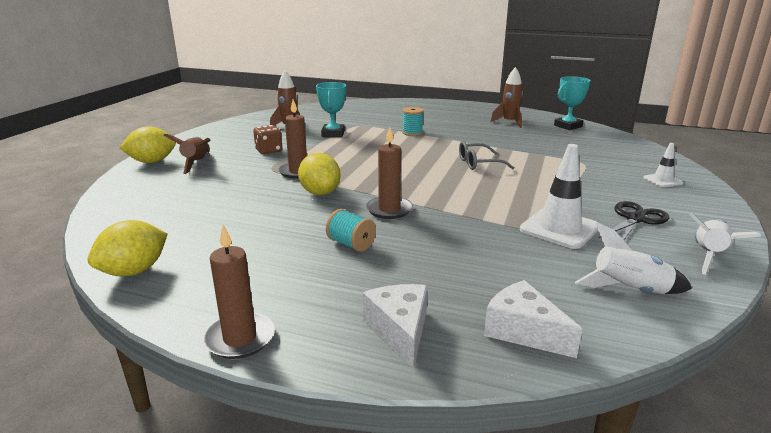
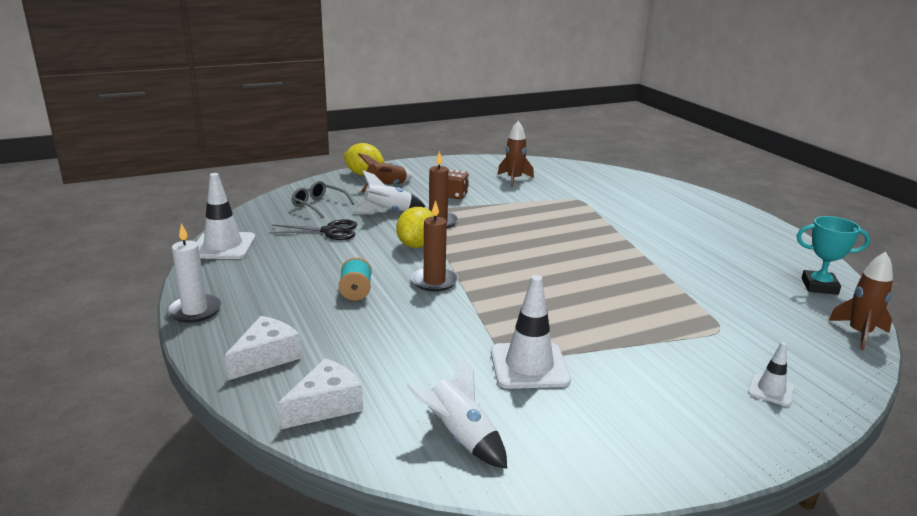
camera: 45 degrees right, 0 degrees up
(134, 271) = (223, 246): yellow lemon -> white traffic cone
(240, 338) = (195, 311): brown candle -> white candle
(333, 134) = (536, 199): turquoise trophy -> none
(412, 133) = (611, 225): turquoise spool -> none
(479, 163) = (603, 279): grey glasses -> grey glasses (318, 205)
(509, 122) = (750, 254): brown rocket -> brown rocket (859, 334)
(523, 331) = (326, 406): white cheese -> white cheese turned 45 degrees clockwise
(635, 219) = (624, 400): black scissors -> black scissors (329, 231)
(709, 256) = (608, 467): white rocket -> white rocket (388, 212)

